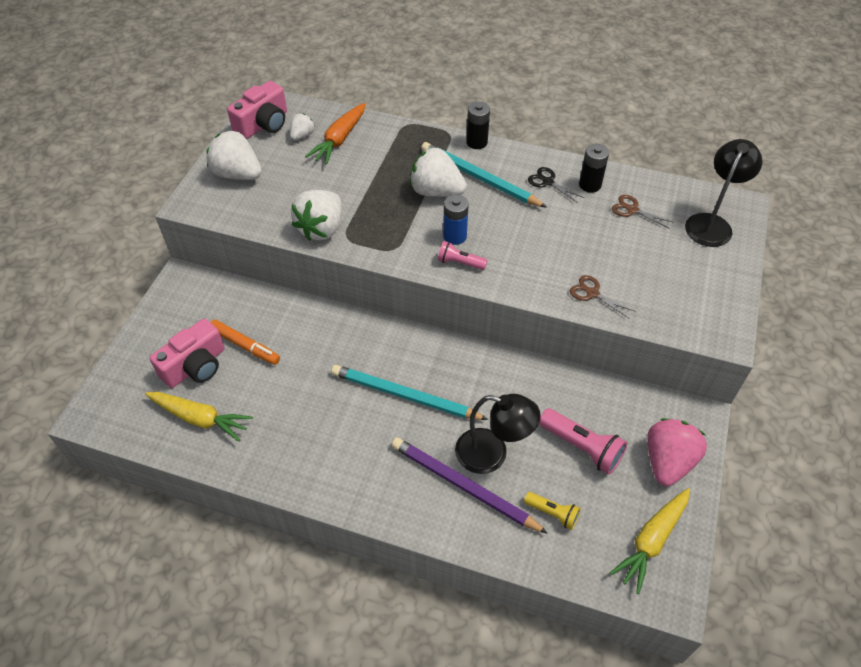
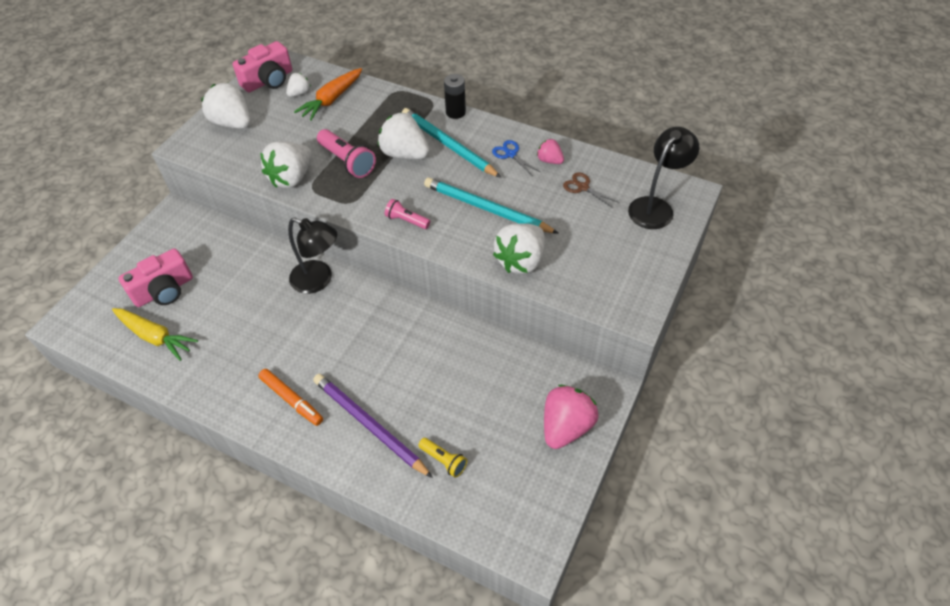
camera: 10 degrees right, 0 degrees up
(245, 345) = (212, 277): orange marker -> orange marker (291, 400)
(404, 396) = (339, 337): turquoise pencil -> turquoise pencil (486, 209)
(455, 236) = (409, 196): blue battery -> none
(492, 454) = (403, 399): black lamp -> black lamp (319, 280)
(548, 182) = (510, 154): black scissors -> blue scissors
(582, 447) = (488, 403): pink flashlight -> pink flashlight (347, 161)
(590, 185) = (549, 160): black battery -> pink strawberry
(592, 293) = (521, 261): brown scissors -> white strawberry
(651, 541) = (529, 498): yellow carrot -> none

